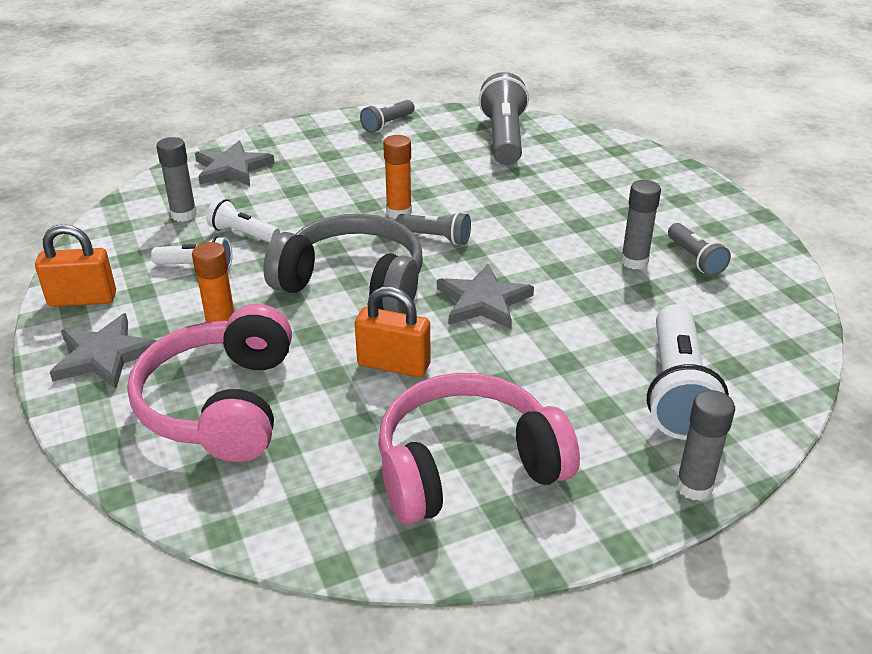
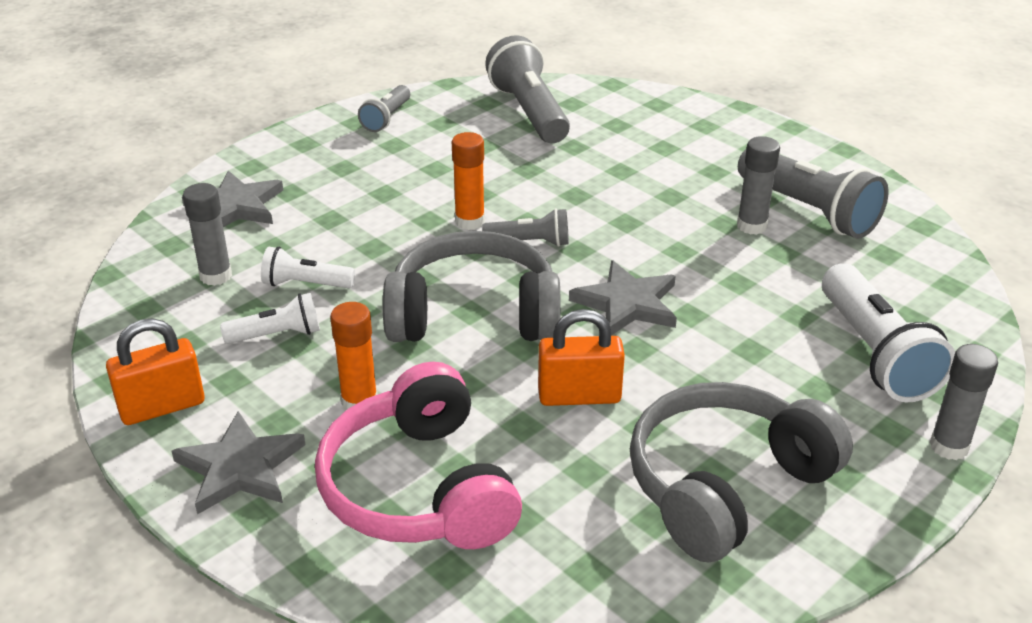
camera: 20 degrees left, 0 degrees up
(467, 466) = (725, 485): pink headphones -> grey headphones
(695, 259) = (808, 211): grey flashlight -> grey flashlight, size x1.84

